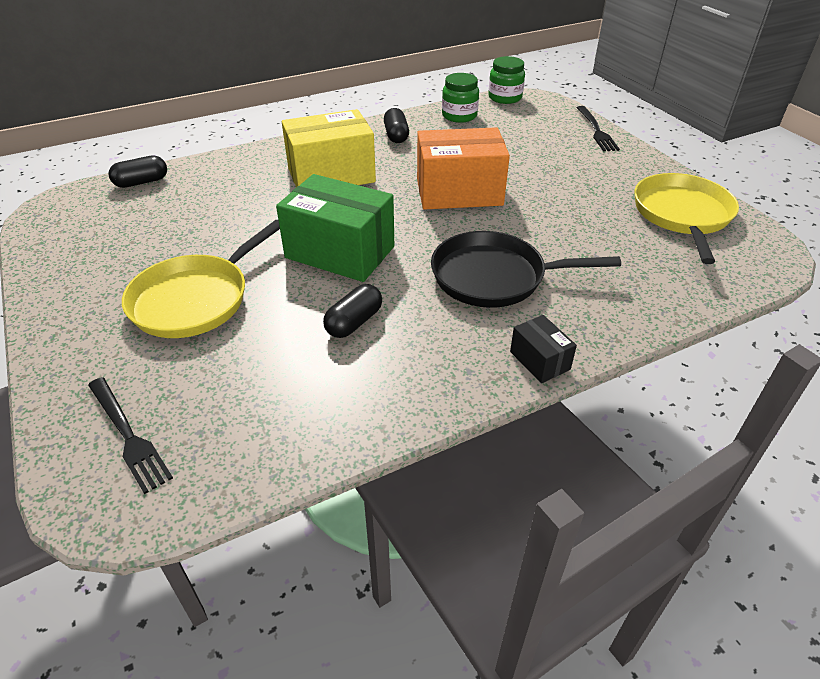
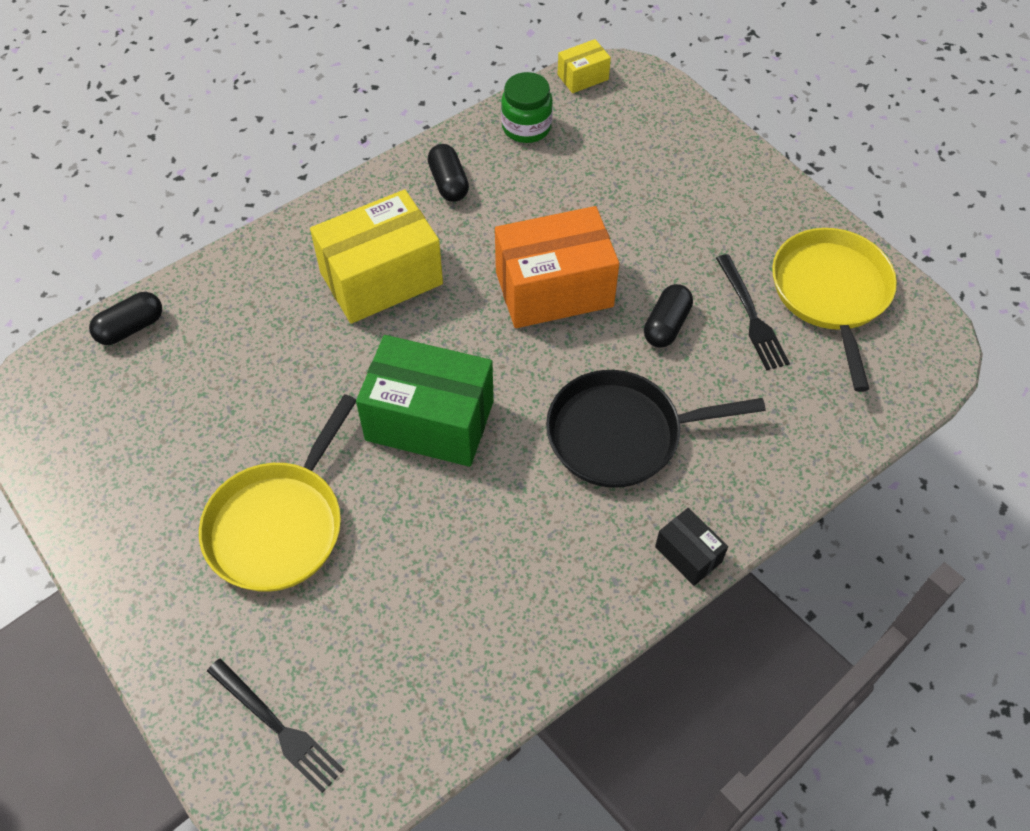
camera: 10 degrees left, 15 degrees up
(354, 322) = (475, 531): black capsule -> black capsule (666, 325)
(505, 98) = (583, 77): green jar -> yellow box
(596, 130) = (714, 137): black fork -> black fork (751, 316)

